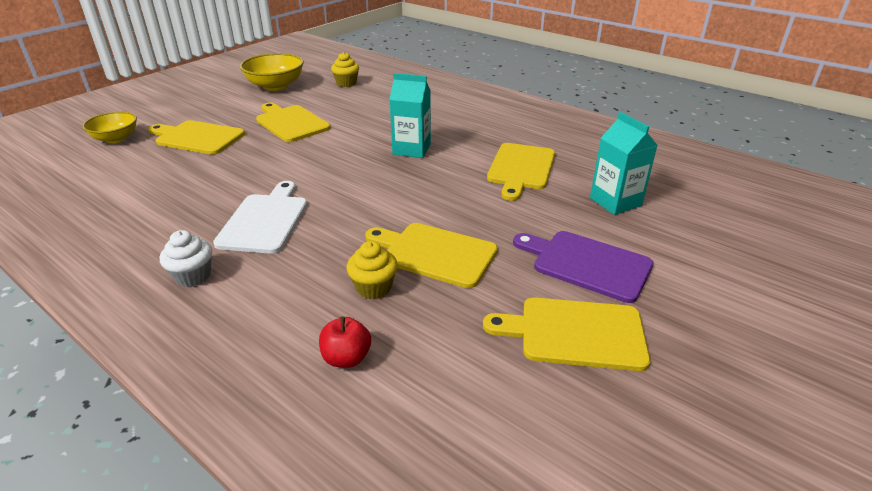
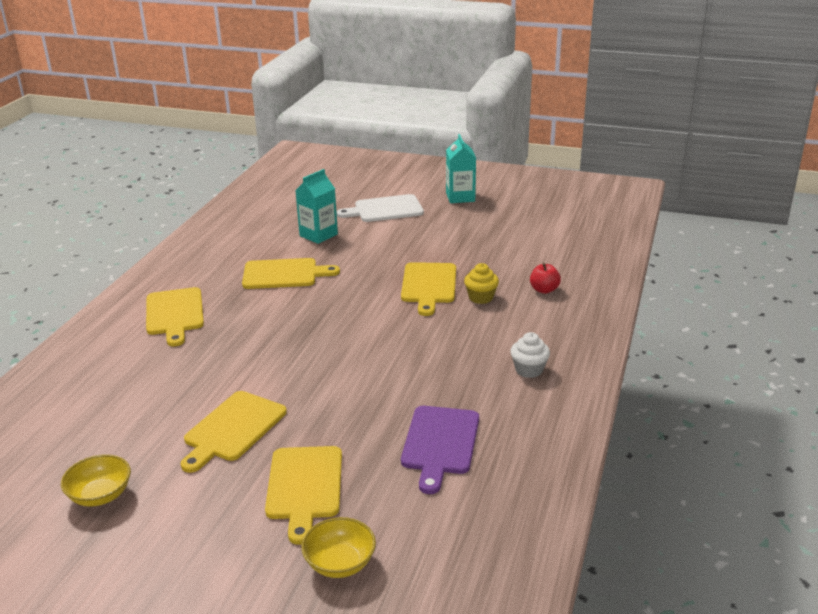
camera: 110 degrees left, 5 degrees down
(265, 221) = (440, 367): white cutting board -> white cutting board (385, 209)
(275, 86) = (100, 495): yellow bowl -> yellow bowl, size x0.66
(346, 83) = (80, 430): yellow cupcake -> none
(411, 149) = (270, 331): turquoise carton -> turquoise carton (460, 197)
(575, 333) = (468, 235): yellow cutting board -> yellow cutting board (175, 314)
(587, 264) = (403, 237): purple cutting board -> purple cutting board (440, 443)

